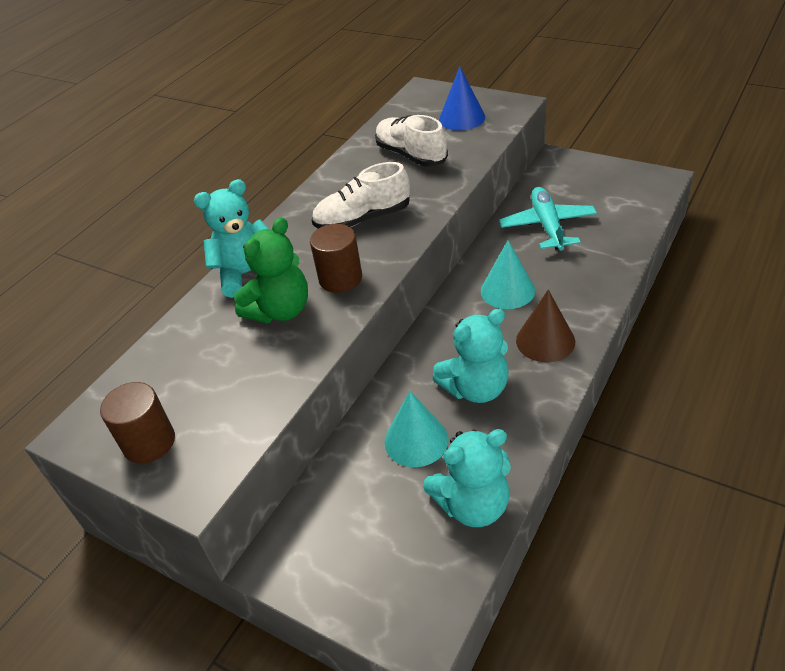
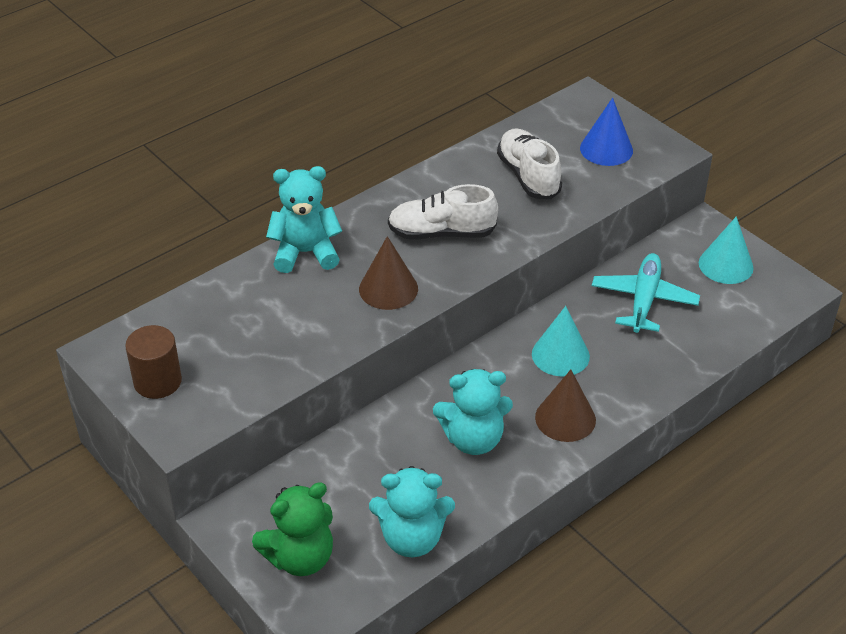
camera: 15 degrees right, 0 degrees up
(280, 310) = (319, 301): green teddy bear -> green teddy bear (300, 557)
(340, 278) = (388, 289): brown cylinder -> brown cone
(416, 440) = (393, 466): turquoise cone -> turquoise cone (726, 265)

